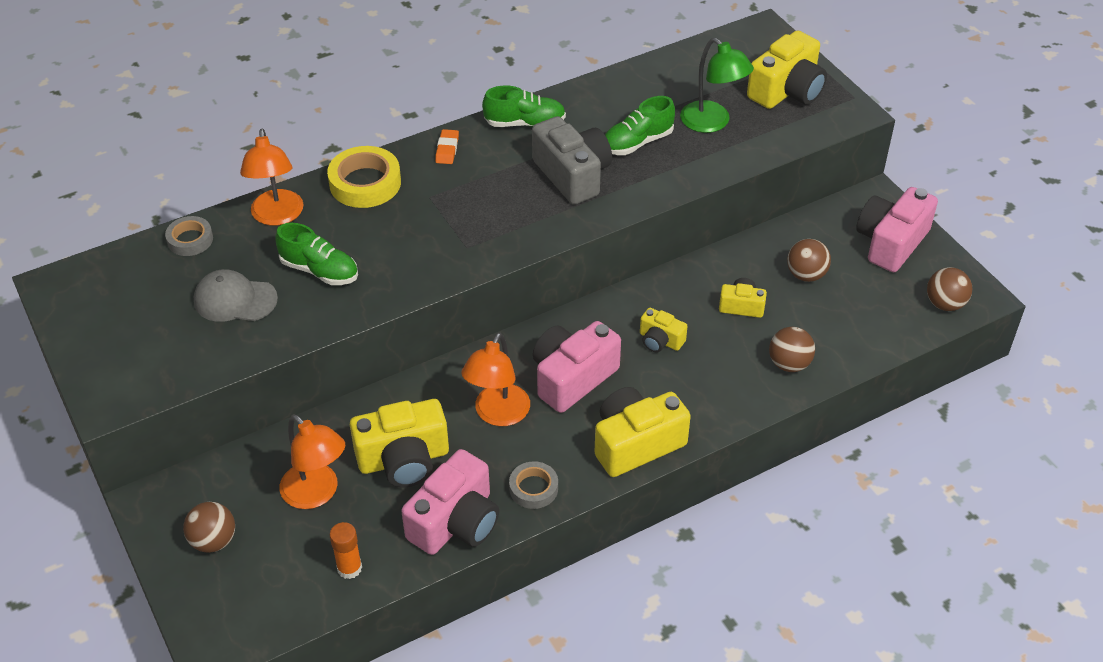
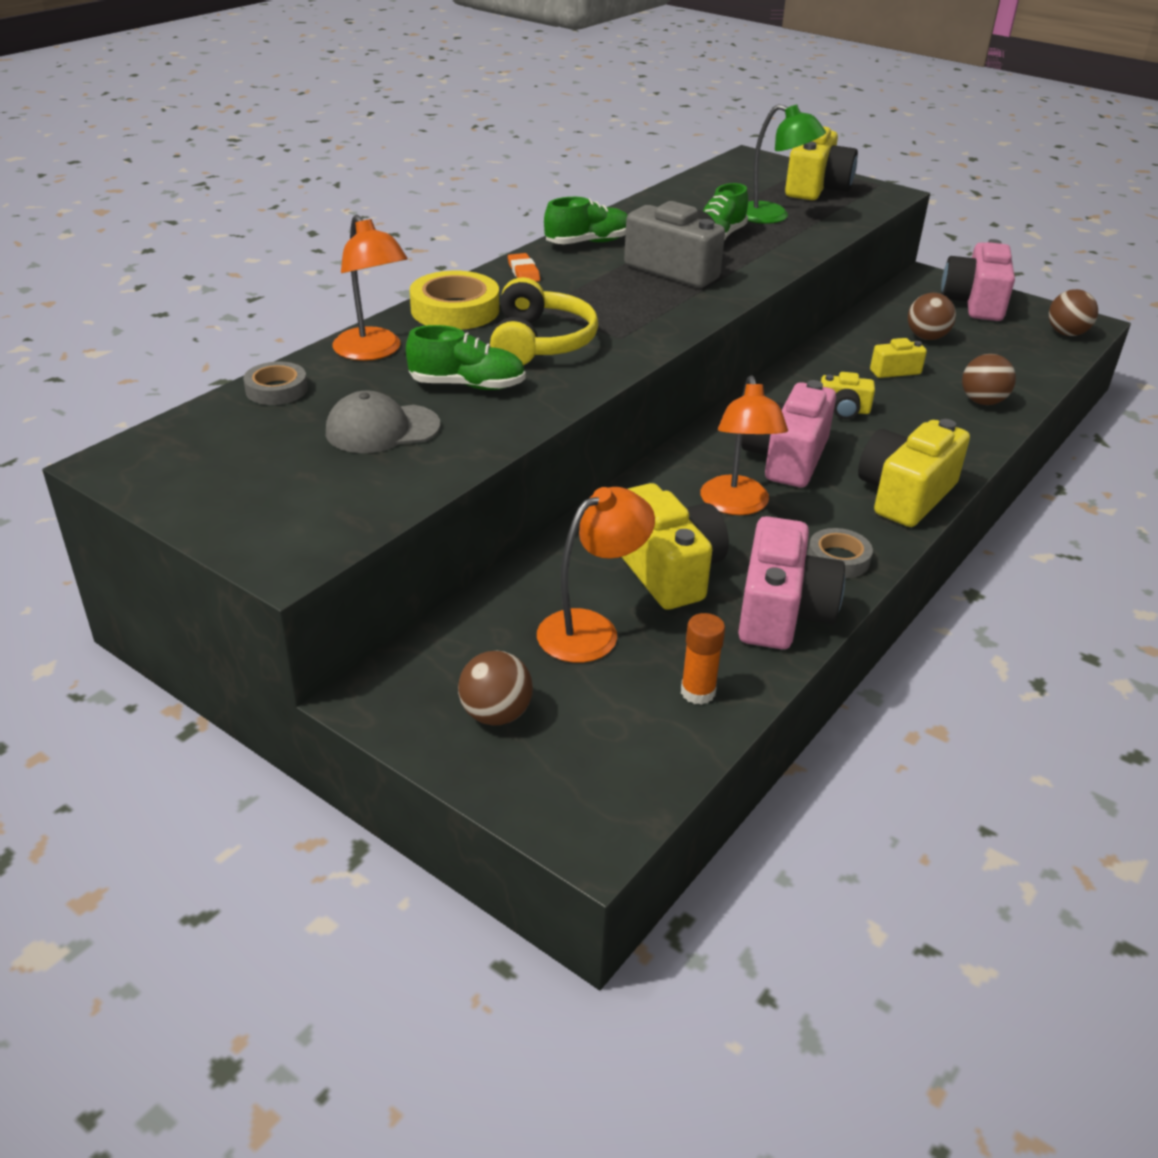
camera: 25 degrees left, 10 degrees down
(317, 494) = (591, 629): orange lamp -> orange lamp turned 60 degrees counterclockwise
(402, 237) = (540, 342): none -> yellow headphones
(404, 459) = (668, 570): yellow camera -> yellow camera turned 75 degrees counterclockwise

